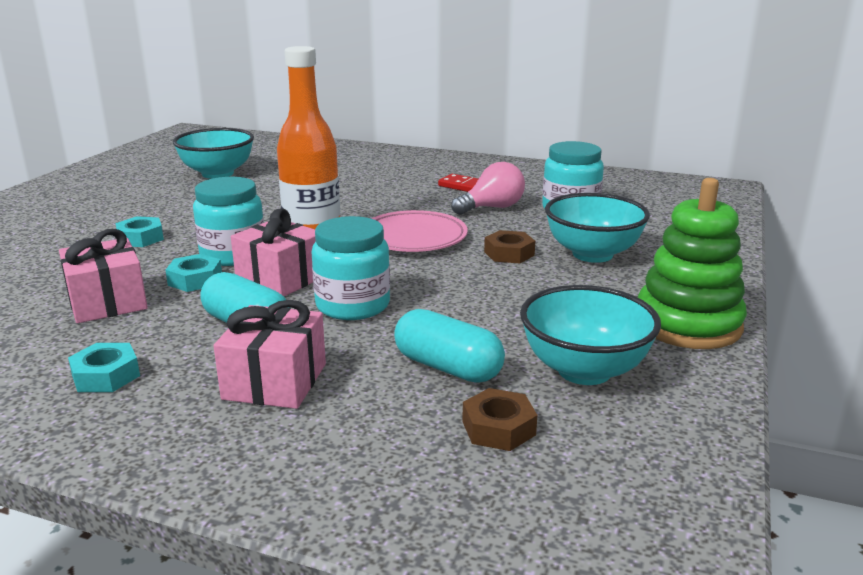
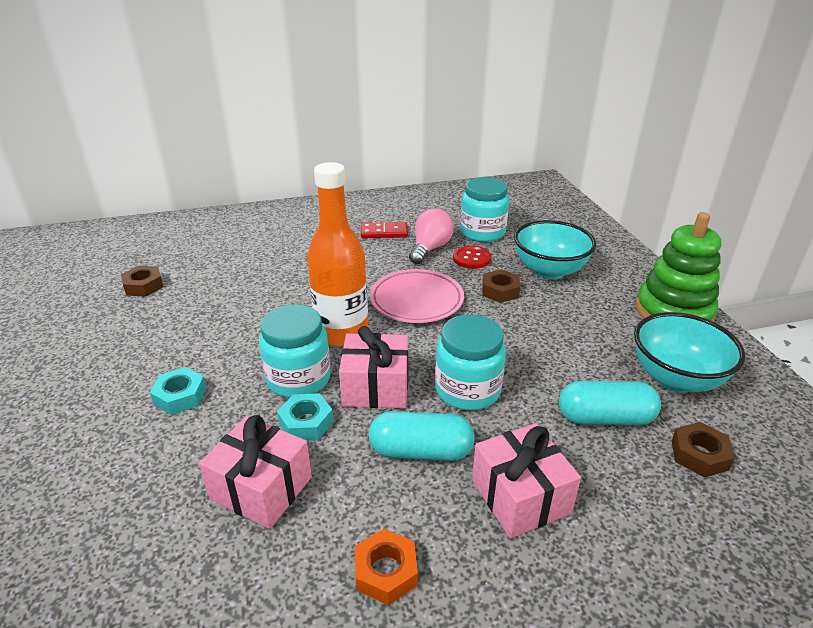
camera: 35 degrees left, 10 degrees up
(106, 375) = (386, 571): turquoise nut -> orange nut
(217, 174) = (144, 286): turquoise bowl -> brown nut
(522, 224) = (471, 258): none -> red button

